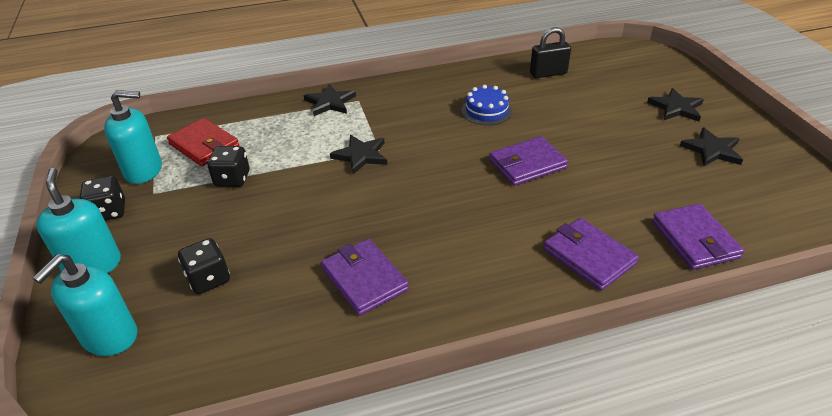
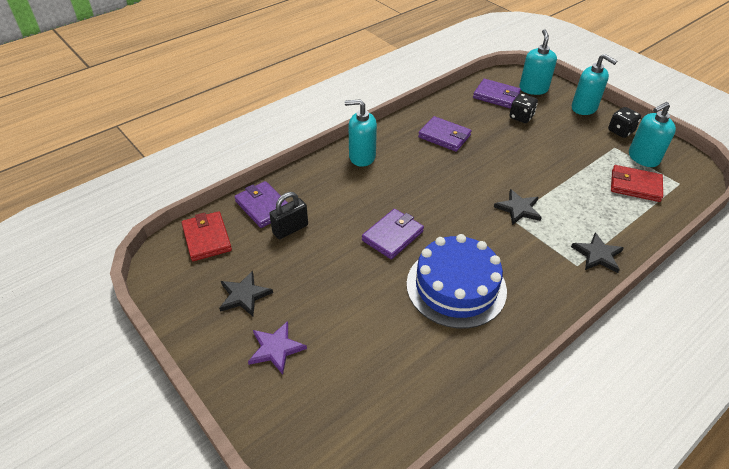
camera: 155 degrees right, 5 degrees up
(232, 179) = (581, 168): black dice -> none
(486, 111) = (456, 286): blue cake -> blue cake, size x1.97
(521, 280) = (362, 157): none -> turquoise soap dispenser
(548, 73) = (424, 369): black padlock -> black padlock (290, 229)
(589, 256) = (328, 179): purple wallet -> purple wallet (496, 96)
(676, 108) = (276, 348): black star -> purple star
(772, 217) = (207, 238): none -> red wallet

